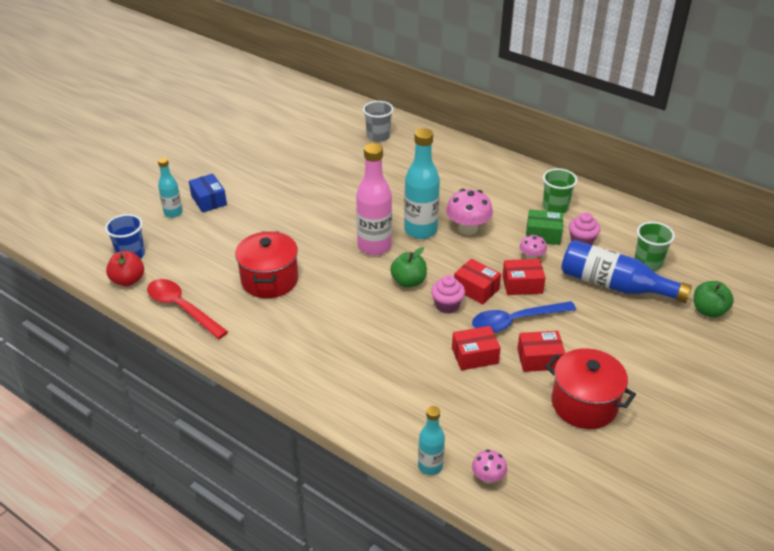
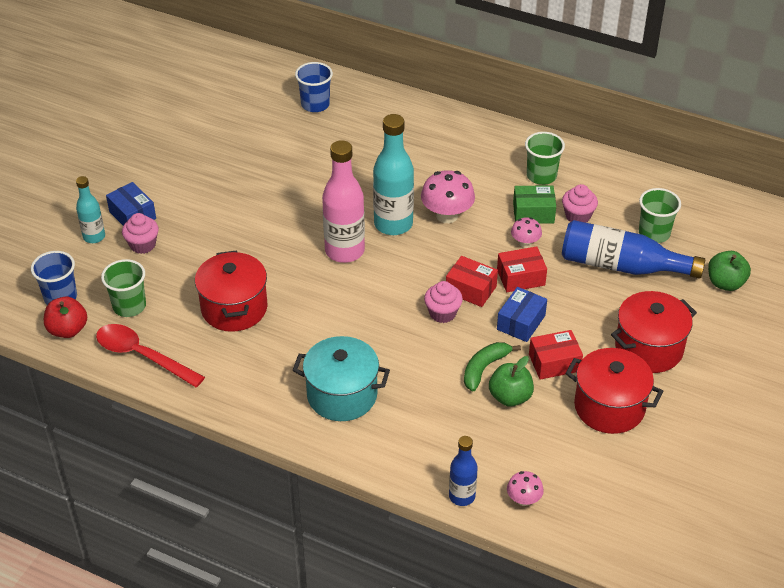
camera: 10 degrees left, 5 degrees up
(184, 268) = (129, 306): none -> green cup
(210, 223) = (142, 245): none -> pink cupcake
(342, 362) = (342, 395): none -> turquoise pot
(378, 136) = (315, 104): grey cup -> blue cup
(408, 282) = (393, 290): green apple -> green apple (510, 397)
(430, 466) = (462, 496): turquoise bottle -> blue bottle
(475, 356) = (484, 368): red box -> green banana
(515, 321) = (521, 322): blue spoon -> blue box
(629, 358) = (648, 348): none -> red pot

